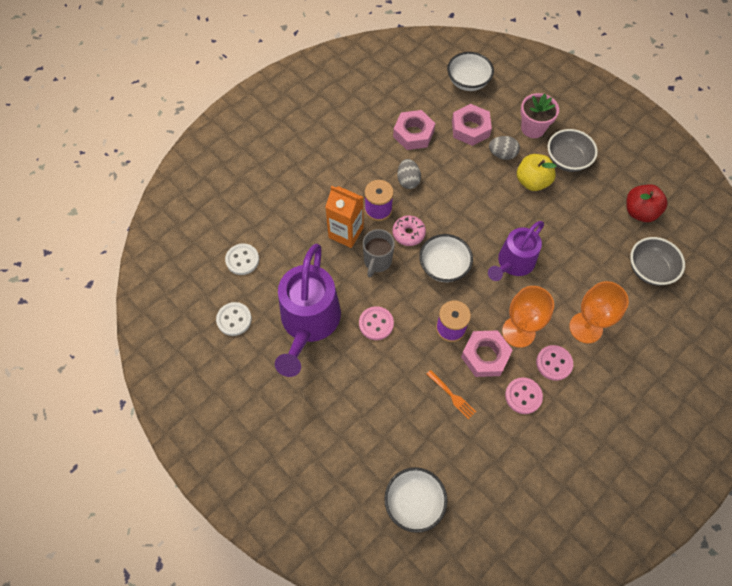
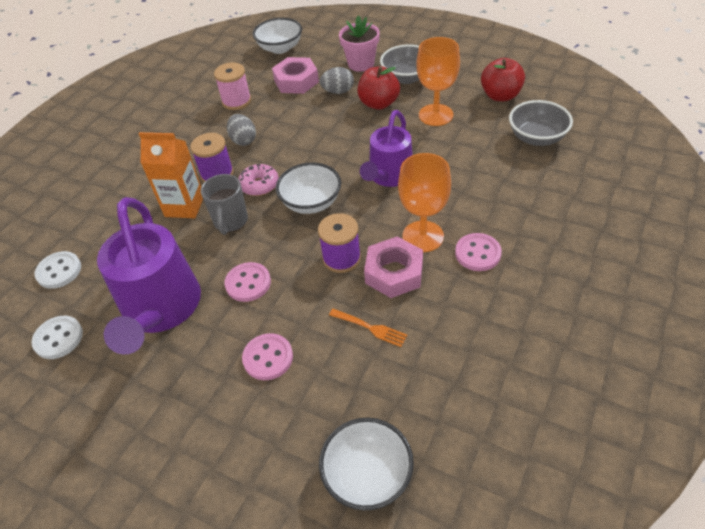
camera: 15 degrees left, 15 degrees down
(413, 134) = (236, 101): pink nut -> pink spool
(523, 396) = (457, 298): pink button -> pink button (268, 358)
(532, 181) = (379, 103): yellow apple -> red apple
(585, 328) = (496, 208): orange goblet -> orange goblet (436, 115)

